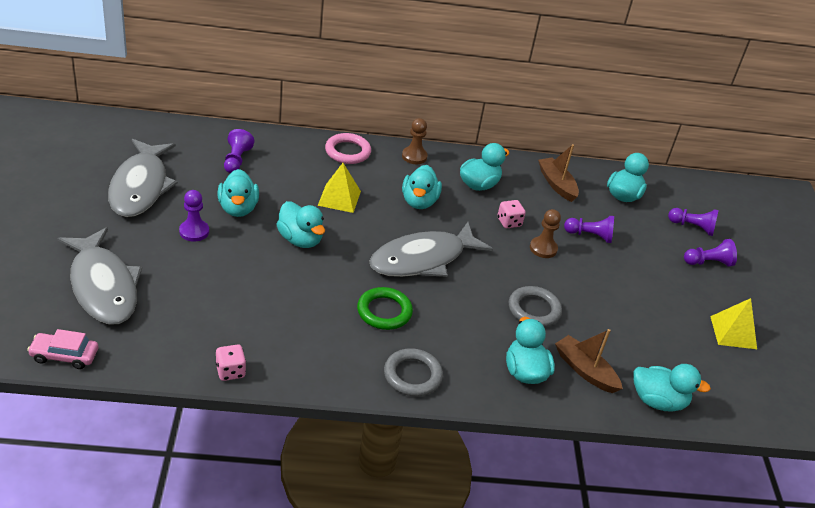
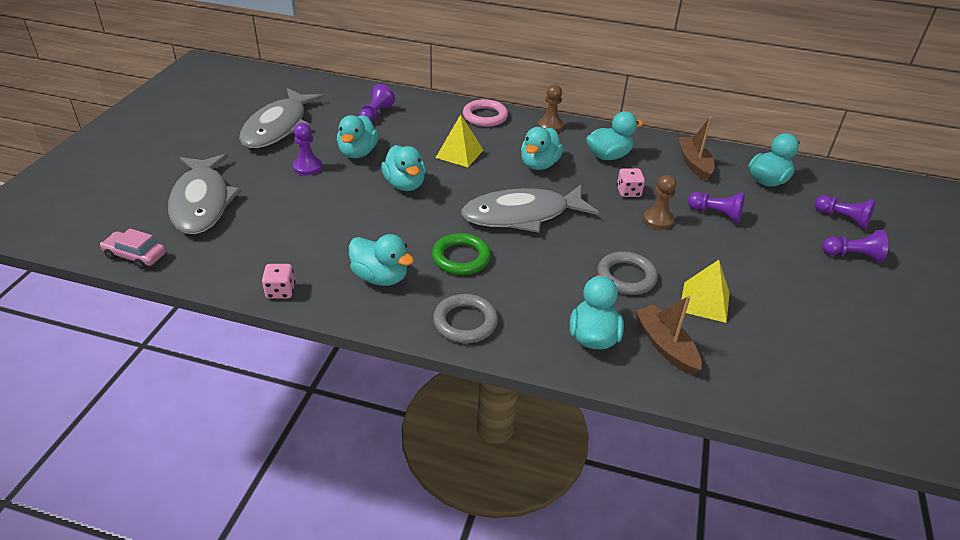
camera: 20 degrees right, 0 degrees up
(658, 401) = (746, 392): turquoise duck -> turquoise duck (380, 277)
(733, 332) = (866, 331): yellow pyramid -> yellow pyramid (704, 302)

